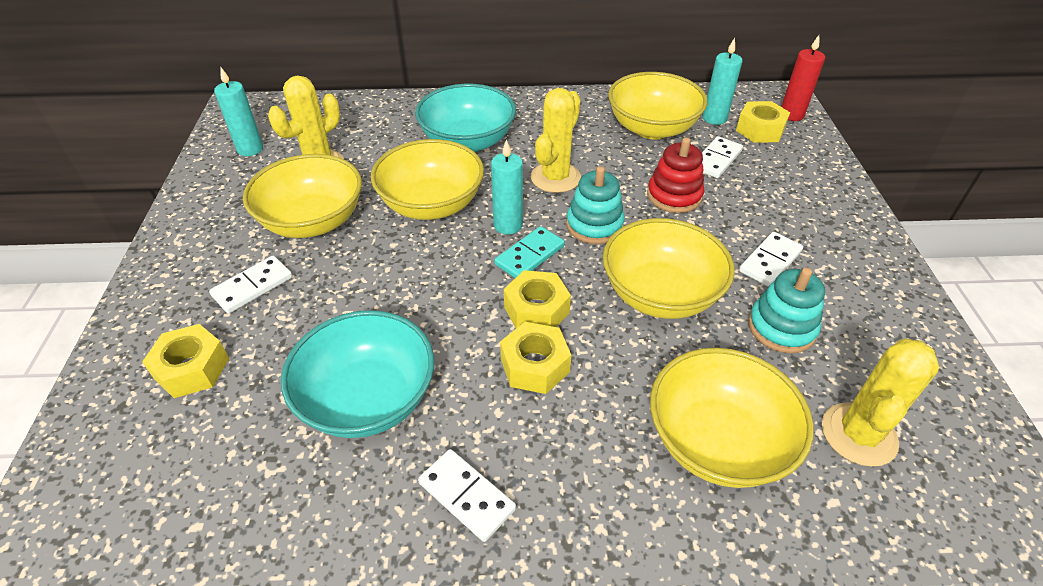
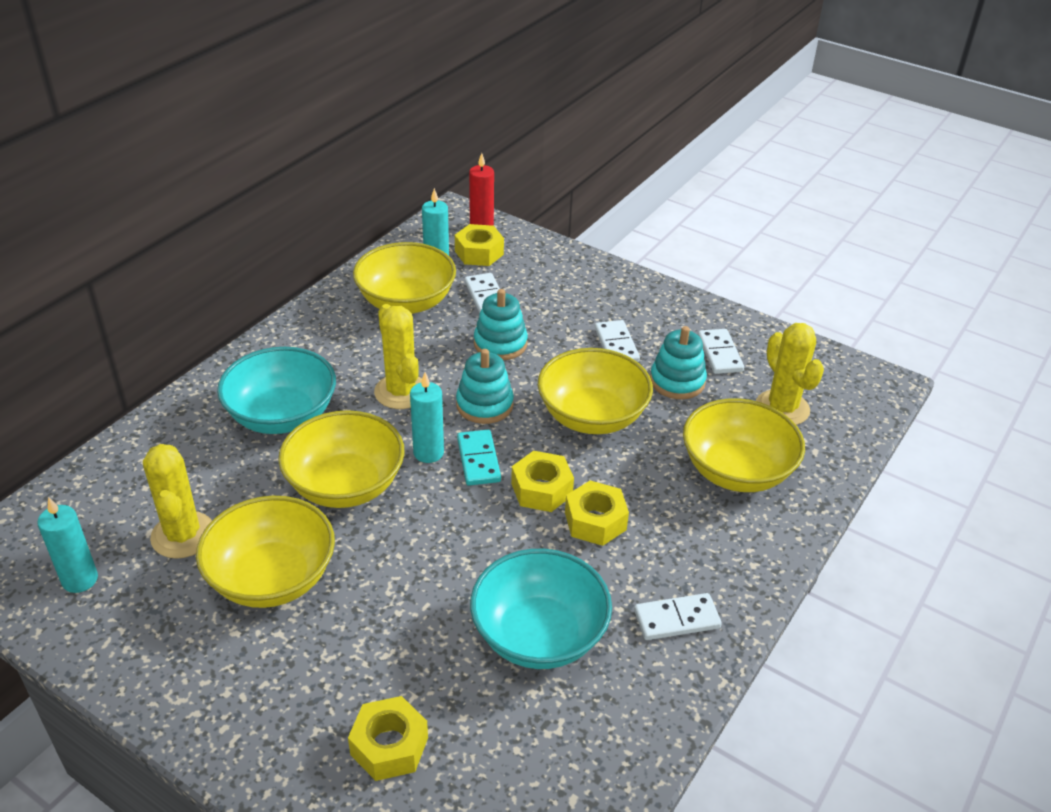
camera: 55 degrees left, 5 degrees down
(253, 287) = (321, 661): white domino -> white domino (720, 354)
(674, 196) = (500, 344): red stacking toy -> turquoise stacking toy

